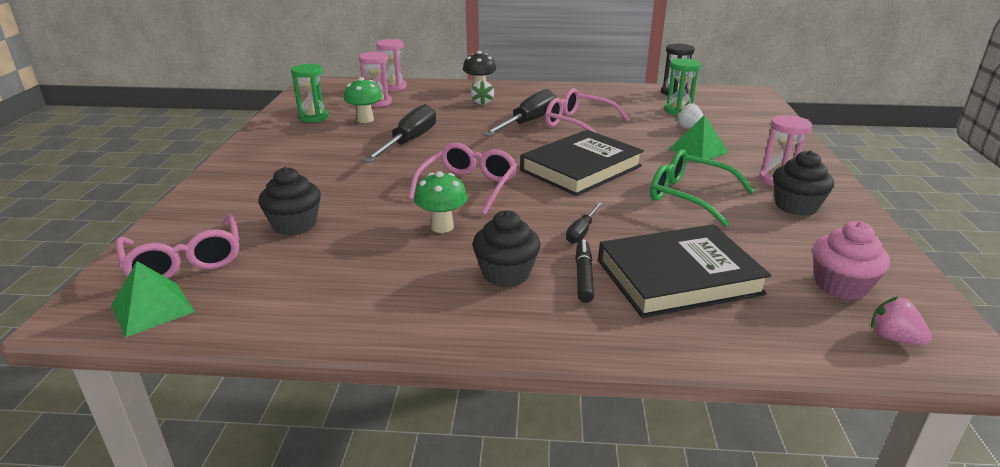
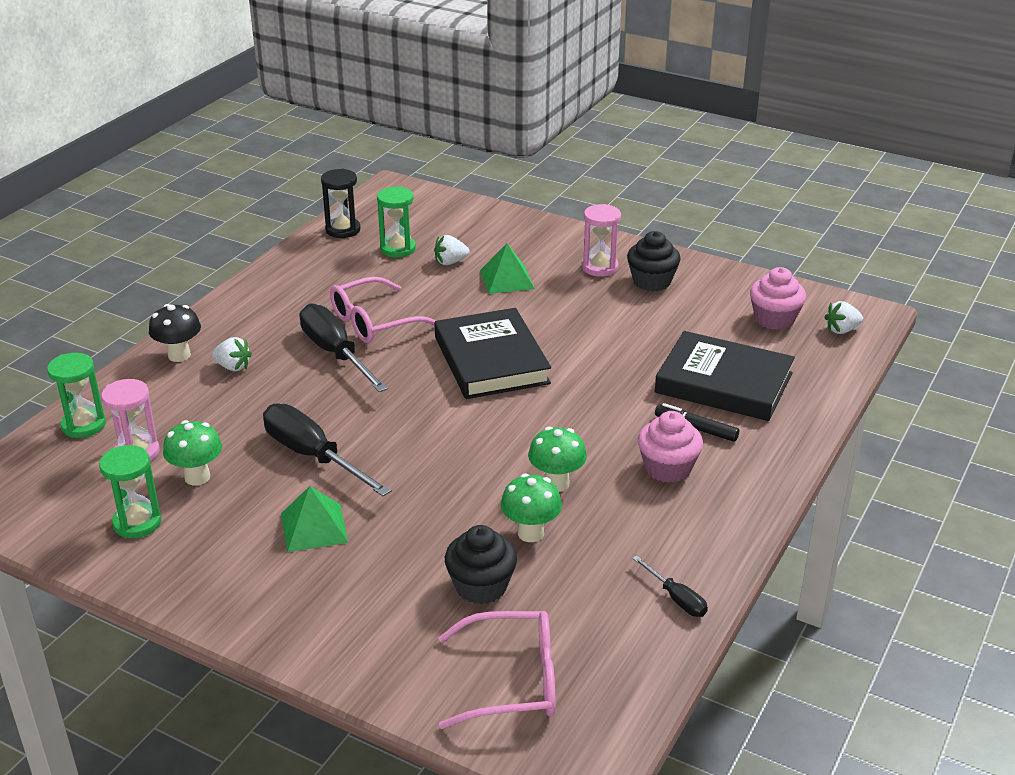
camera: 65 degrees left, 5 degrees up
(152, 308) = (602, 709): green pyramid -> green pyramid (314, 527)
(370, 230) = (530, 533): none -> green mushroom
(393, 87) = (83, 425): pink hourglass -> green hourglass
(468, 187) = (478, 444): pink glasses -> none
(506, 274) = (667, 468): black cupcake -> pink cupcake
(582, 232) = (622, 404): black screwdriver -> black screwdriver (676, 598)
(678, 277) = (723, 383): black book -> black book turned 75 degrees counterclockwise
(689, 196) = (597, 323): green glasses -> none
(893, 338) = (841, 330): pink strawberry -> white strawberry

